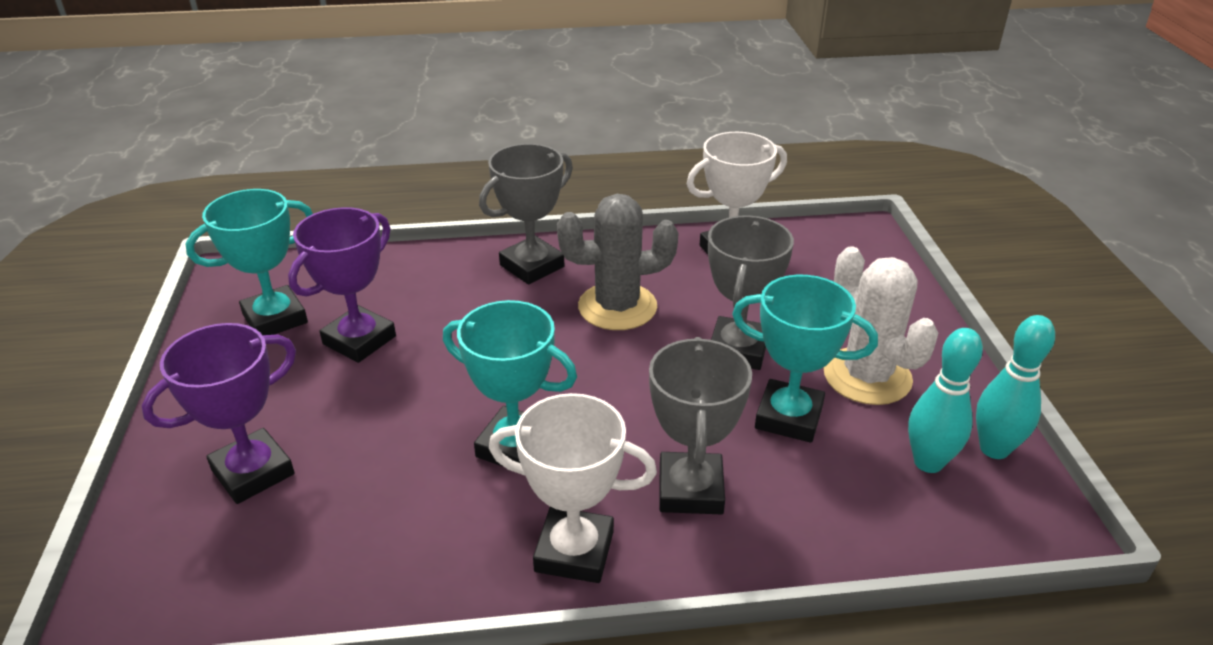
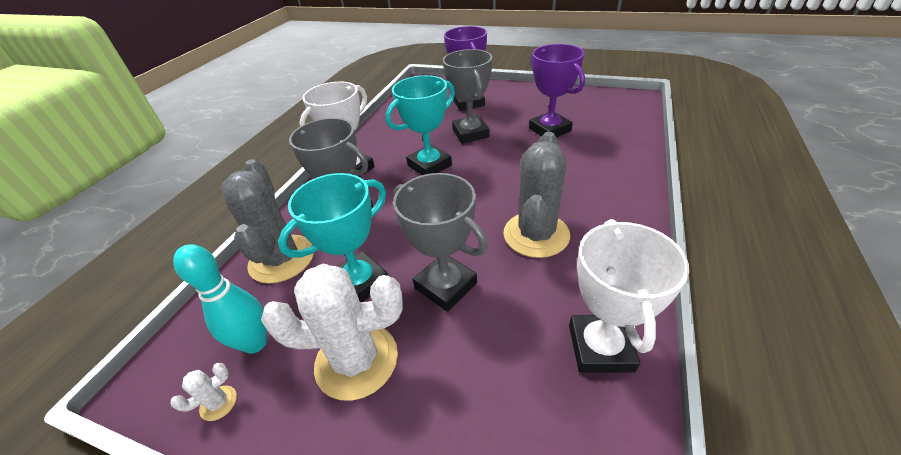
camera: 120 degrees right, 5 degrees up
(275, 318) = (582, 108): turquoise trophy -> none
(532, 266) = (611, 204): grey trophy -> grey trophy (470, 133)
(819, 518) = (282, 259): none -> grey cactus
(994, 449) = (218, 403): turquoise bowling pin -> white cactus

